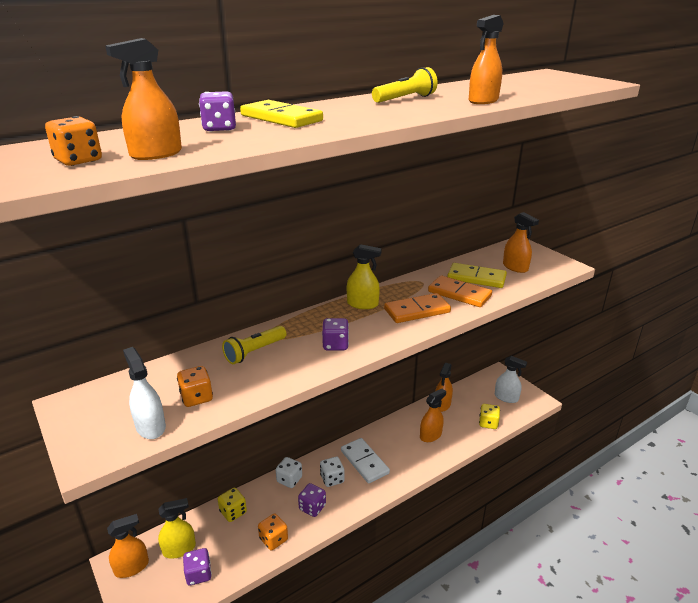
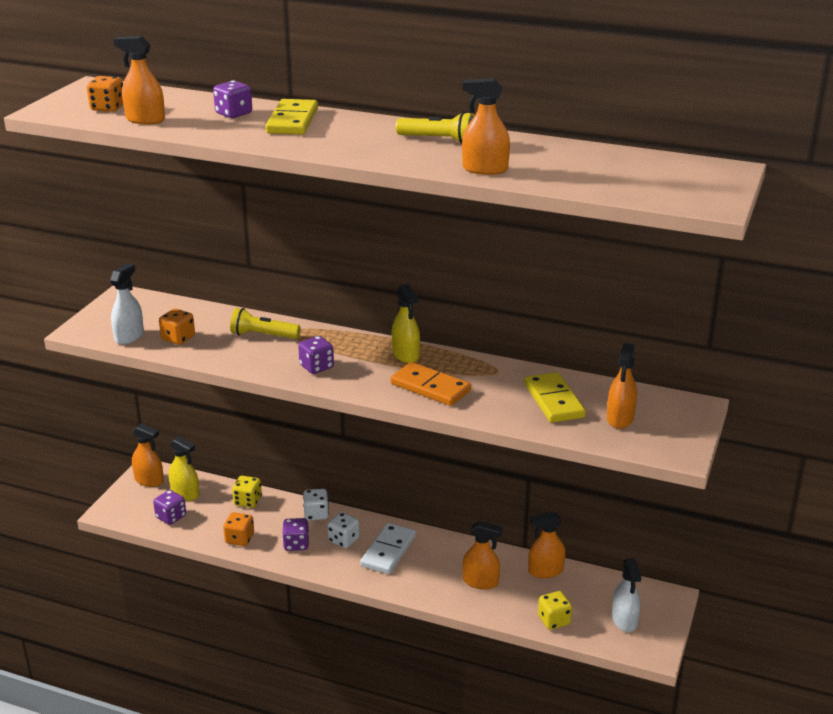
camera: 55 degrees right, 0 degrees up
(459, 294) = (500, 400): orange domino -> none

